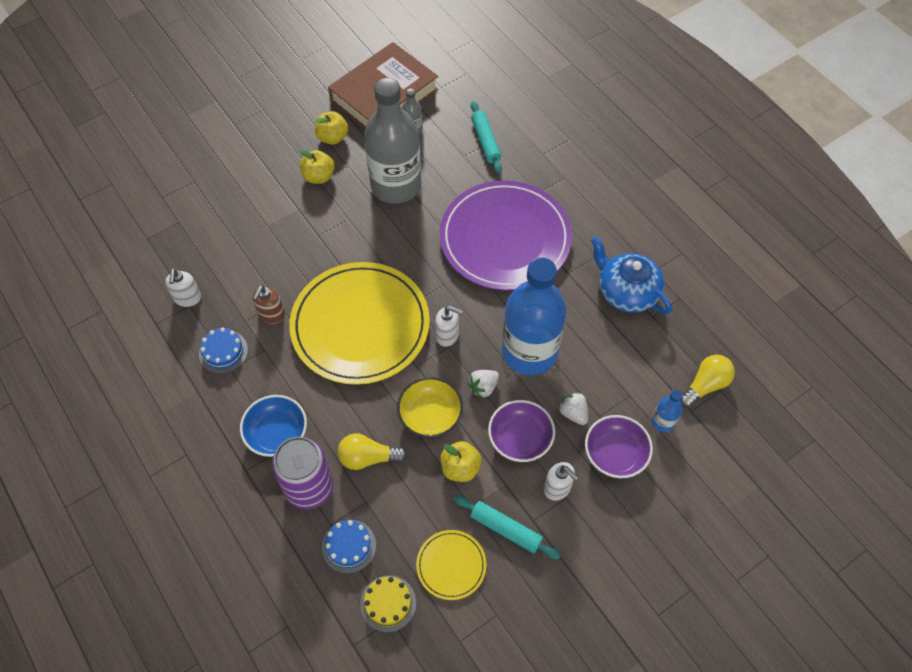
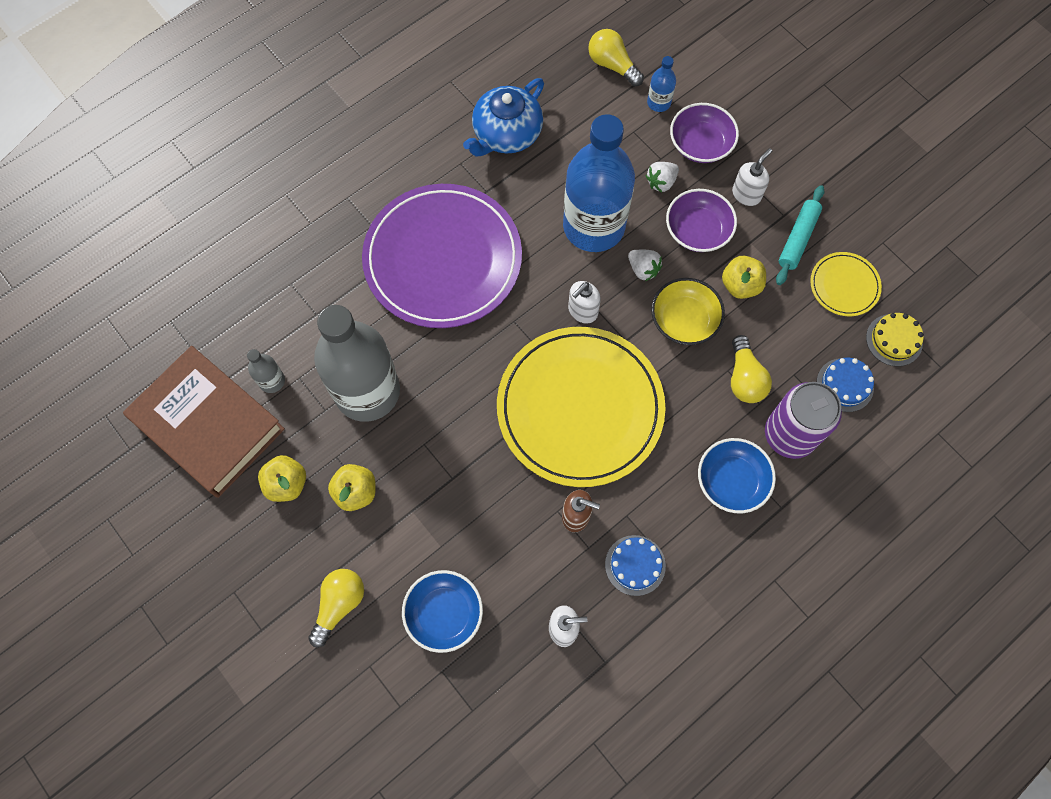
camera: 95 degrees left, 10 degrees up
(218, 225) = (444, 613): none -> blue bowl
(239, 165) = (339, 605): none -> yellow light bulb
(447, 335) = (582, 311): white soap dispenser -> white soap dispenser turned 150 degrees counterclockwise
(485, 141) = (291, 290): turquoise rolling pin -> none

